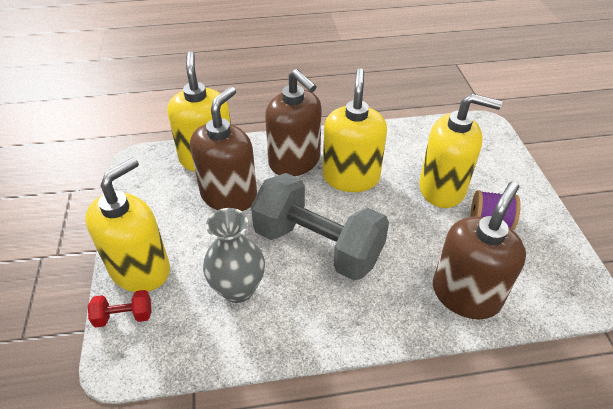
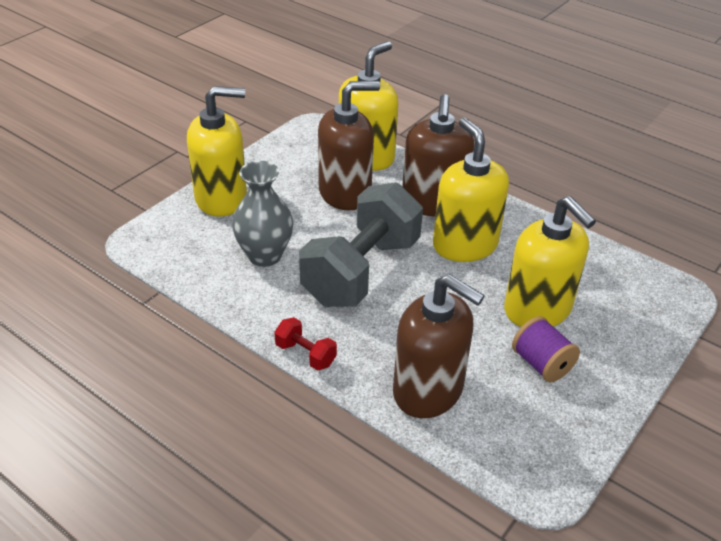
camera: 45 degrees right, 5 degrees down
(124, 316) = (176, 218): red dumbbell -> red dumbbell (305, 354)
(318, 245) = (361, 271): grey dumbbell -> grey dumbbell turned 45 degrees clockwise
(351, 177) = (464, 245): yellow soap dispenser -> yellow soap dispenser turned 75 degrees counterclockwise
(466, 294) = (428, 391): brown soap dispenser -> brown soap dispenser turned 45 degrees clockwise

